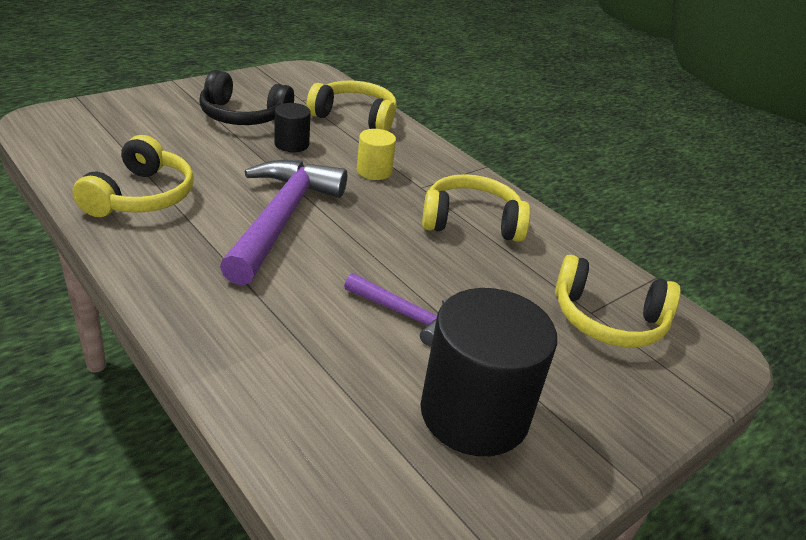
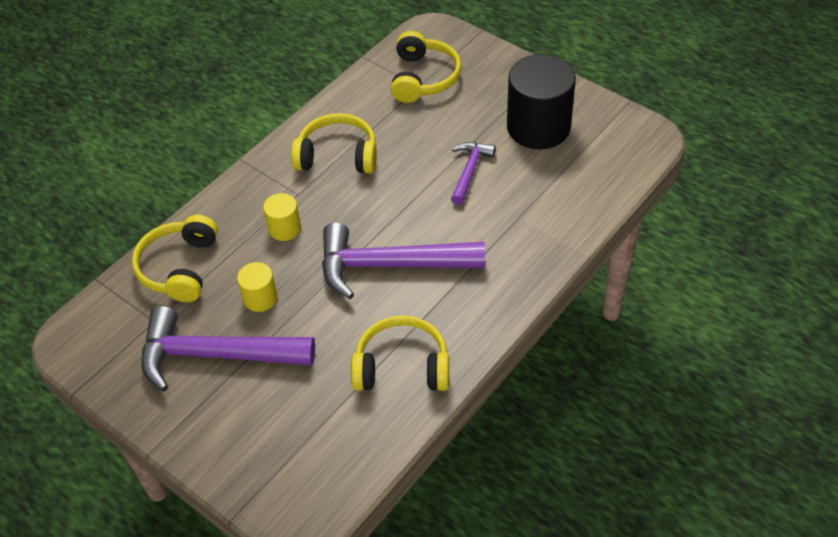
camera: 95 degrees left, 15 degrees up
(243, 116) = (216, 355): black headphones -> purple hammer
(291, 144) = (260, 298): black cylinder -> yellow cylinder
(471, 221) = (337, 155): yellow headphones -> yellow headphones turned 105 degrees clockwise

